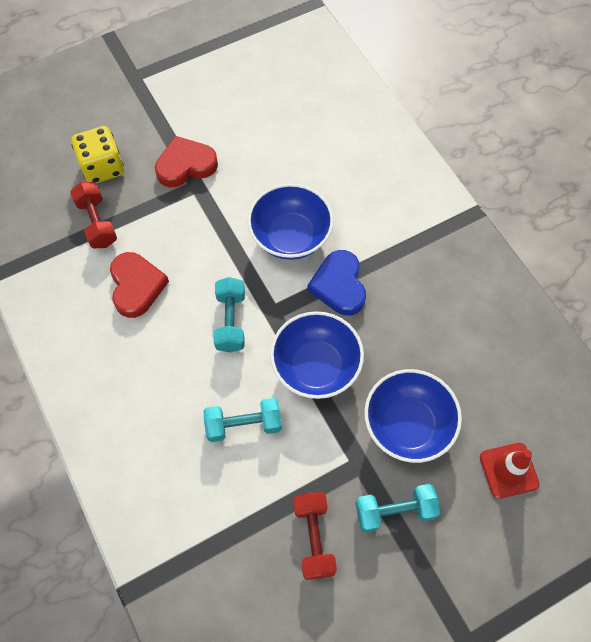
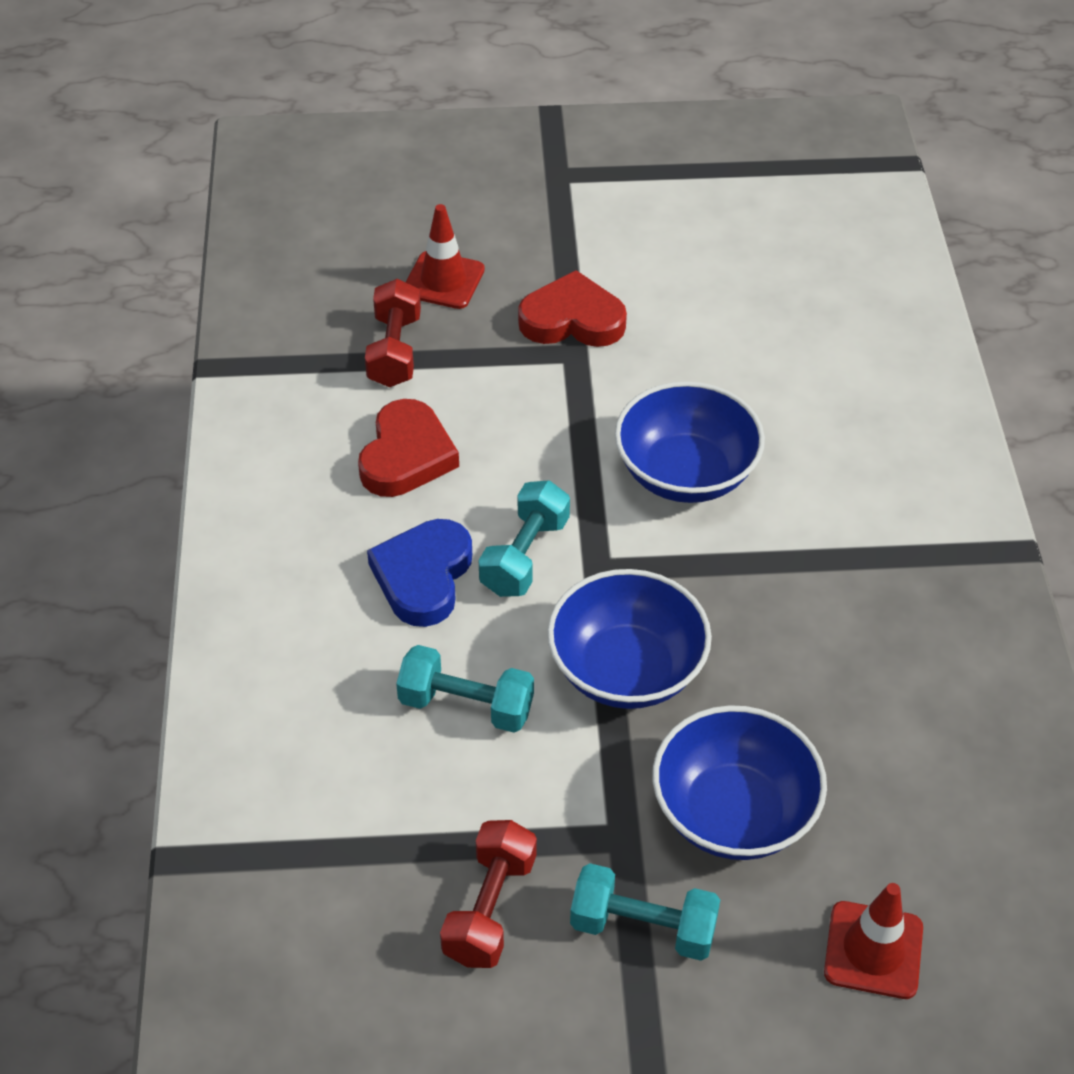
camera: 25 degrees right, 15 degrees down
(103, 167) = (443, 280): yellow dice -> red traffic cone
(339, 285) = (727, 570): blue heart -> blue heart (423, 577)

